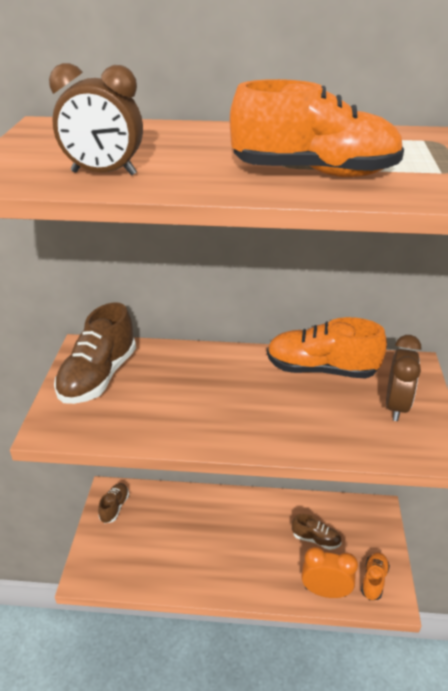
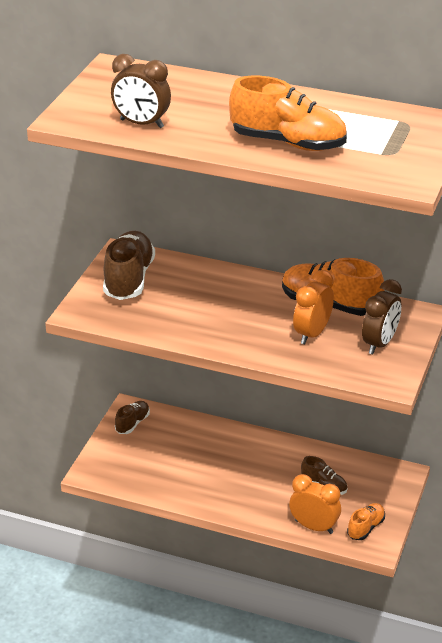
camera: 15 degrees right, 0 degrees up
(98, 377) = (129, 279): brown shoe -> brown shoe turned 150 degrees clockwise
(321, 407) = (312, 334): none -> orange clock

